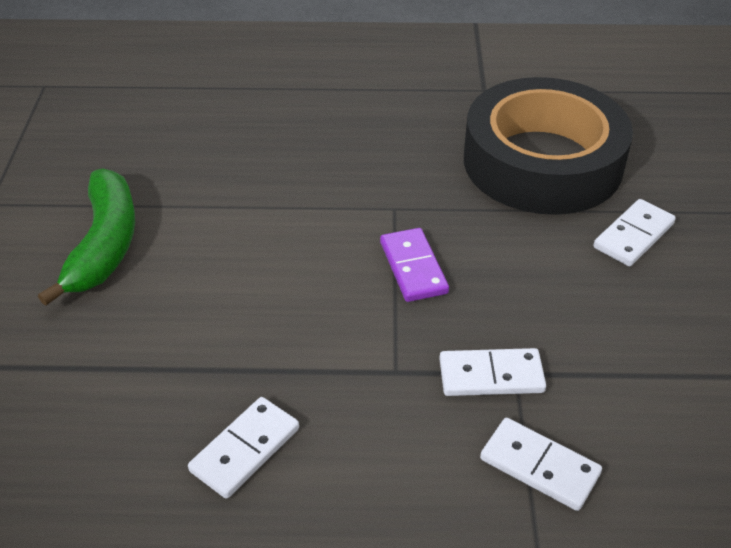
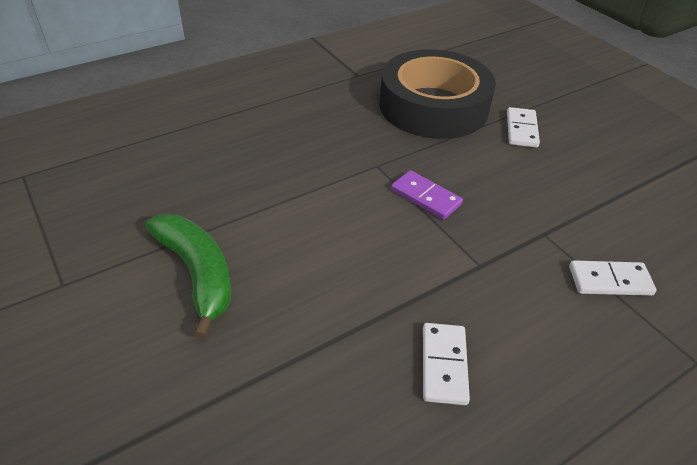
camera: 35 degrees left, 0 degrees up
(491, 375) = (533, 241): white domino -> none

